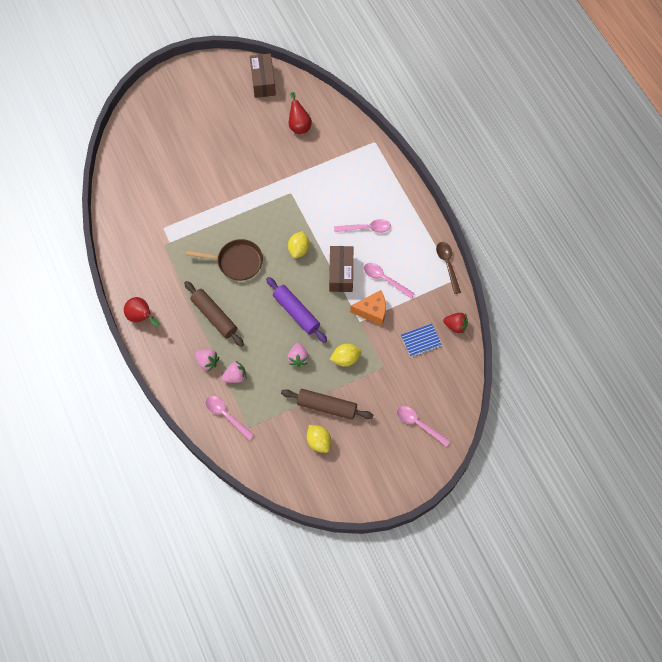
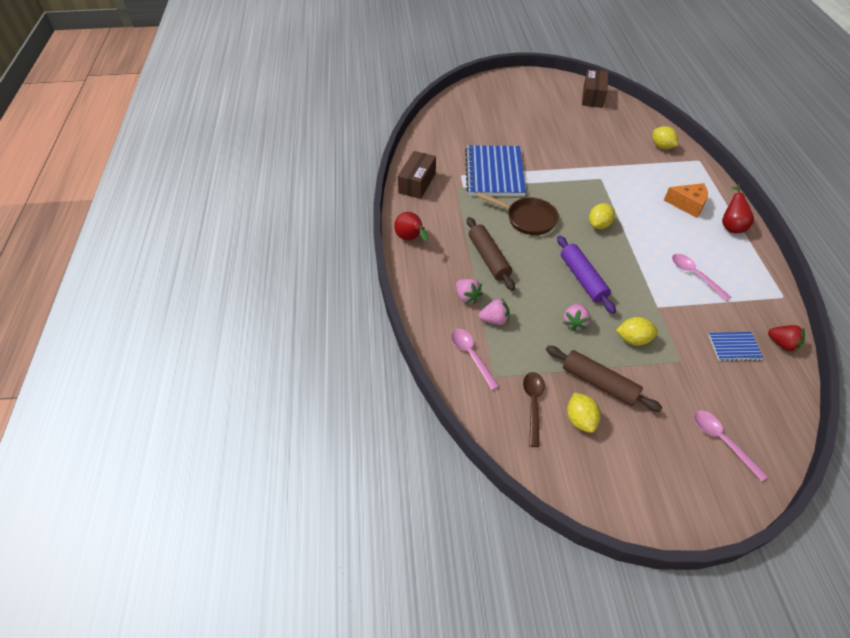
camera: 20 degrees right, 15 degrees down
(193, 215) = (494, 172): none -> blue notebook
(299, 125) = (621, 132): red pear -> red pear (731, 226)
(339, 134) = (661, 146): none -> yellow lemon
(341, 273) = (643, 257): brown box -> brown box (417, 183)
(366, 228) = (679, 225): pink spoon -> none
(372, 311) = (675, 301): orange cheese -> orange cheese (687, 205)
(447, 265) = (775, 281): brown spoon -> brown spoon (533, 404)

